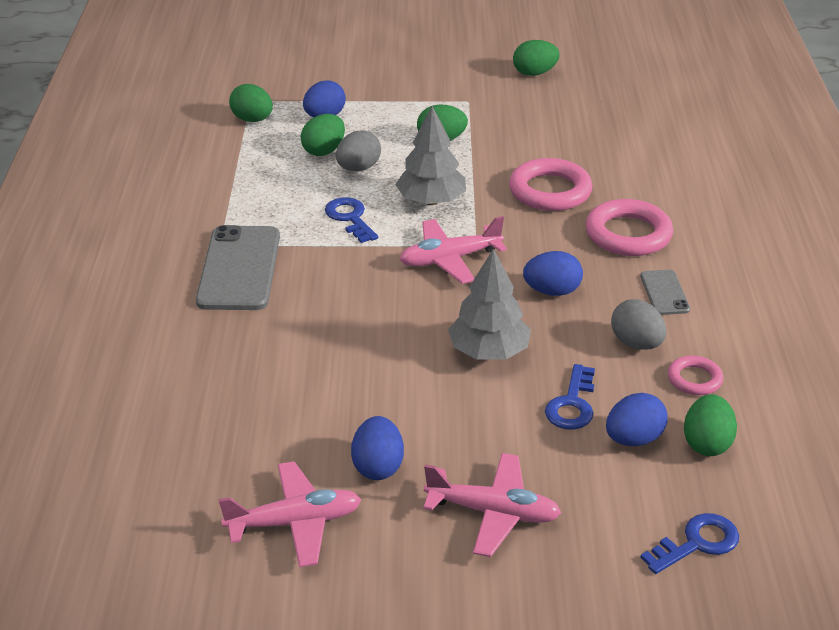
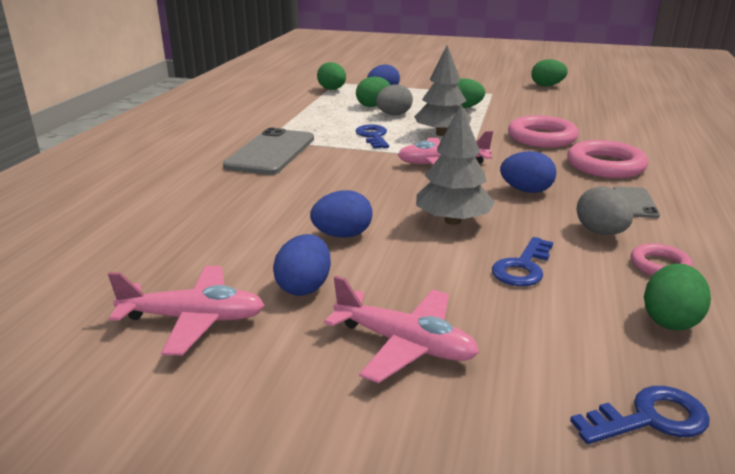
camera: 15 degrees right, 10 degrees down
(633, 439) = (584, 304): blue egg -> blue egg (342, 235)

